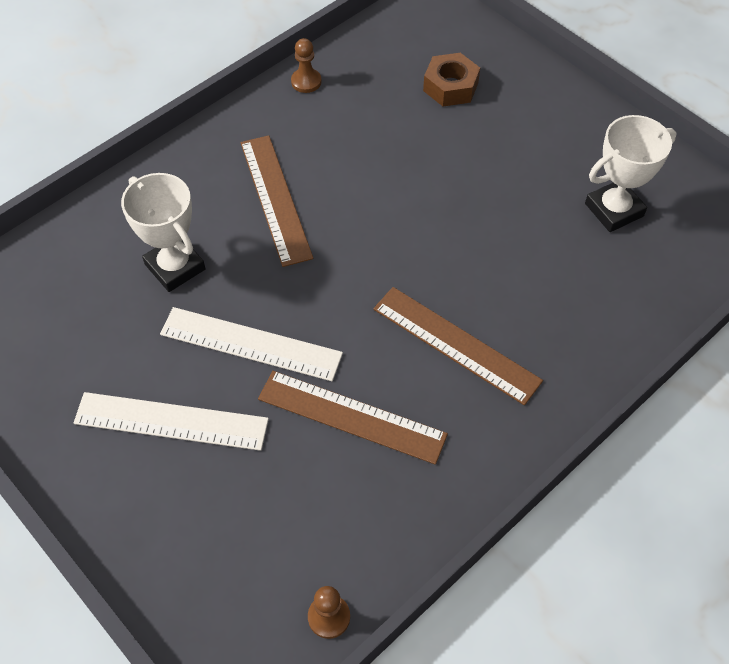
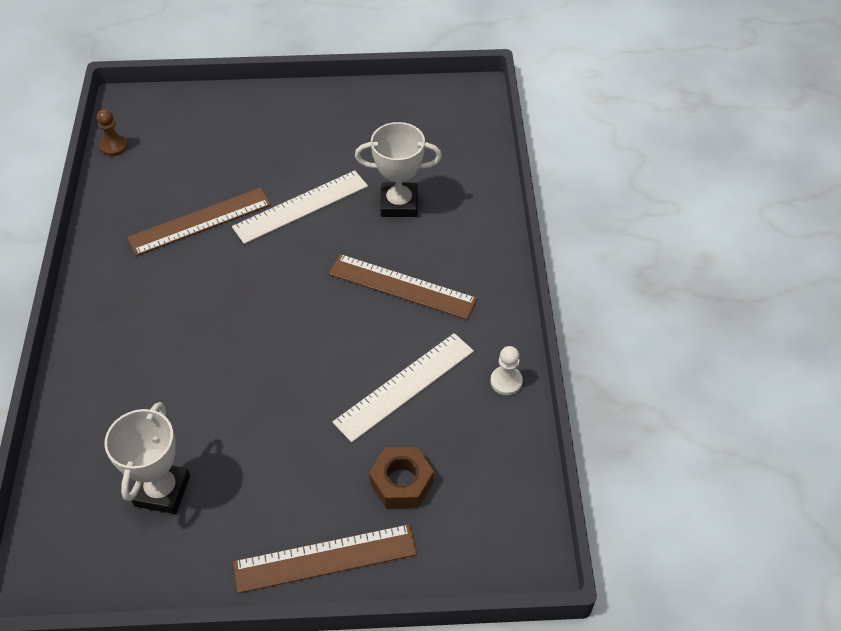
camera: 130 degrees right, 5 degrees down
(171, 421) = (291, 147): white ruler -> white ruler (404, 386)
(306, 82) = (506, 381): brown pawn -> white pawn
(456, 344) = (181, 303): brown ruler -> brown ruler (325, 558)

